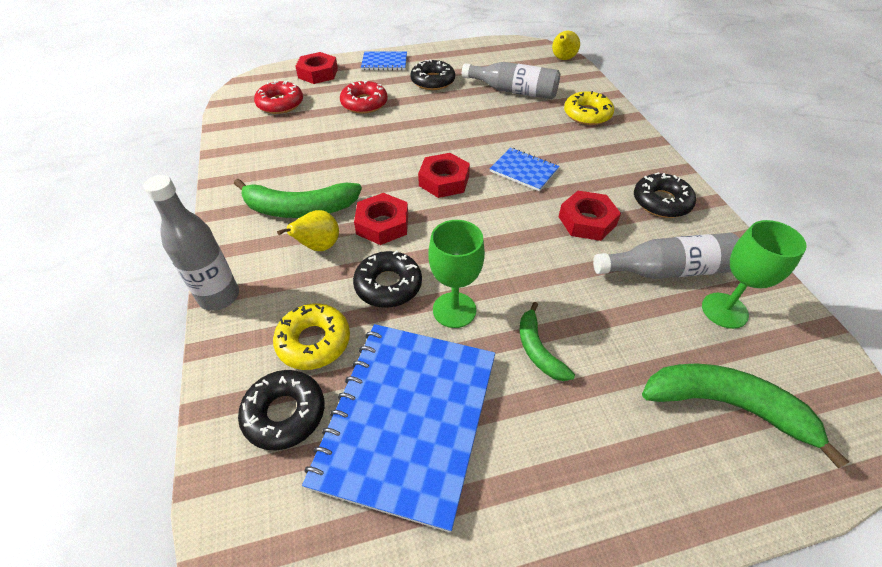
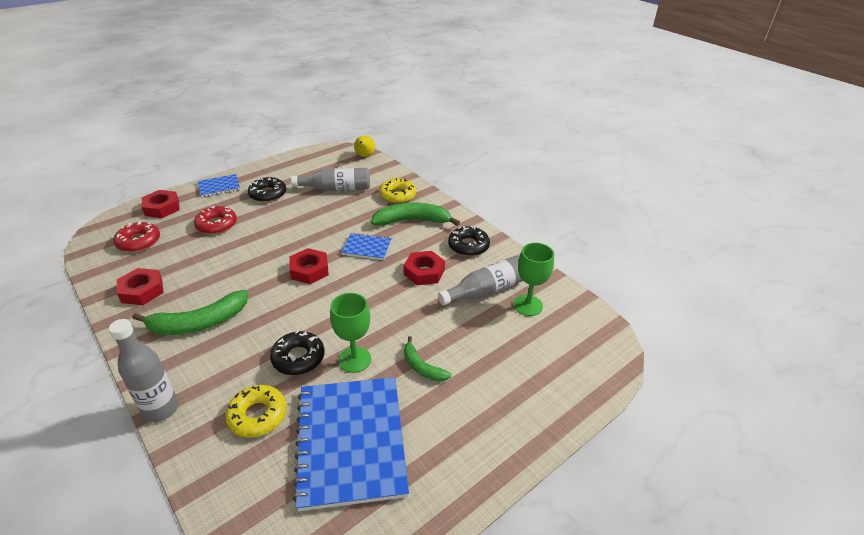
camera: 25 degrees left, 10 degrees down
(284, 413) = (258, 471): black donut -> none
(319, 247) = (229, 347): yellow pear -> none
(382, 224) = (274, 315): red nut -> red nut (142, 291)
(727, 406) = (546, 362): green banana -> green banana (412, 220)

